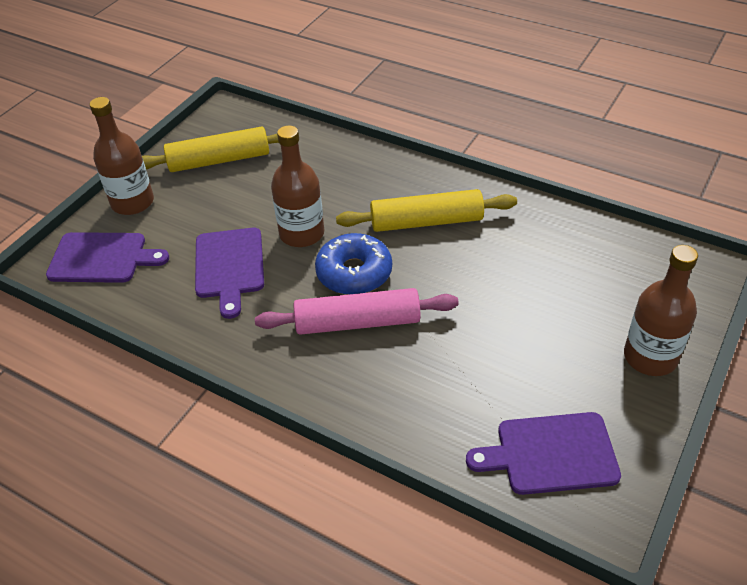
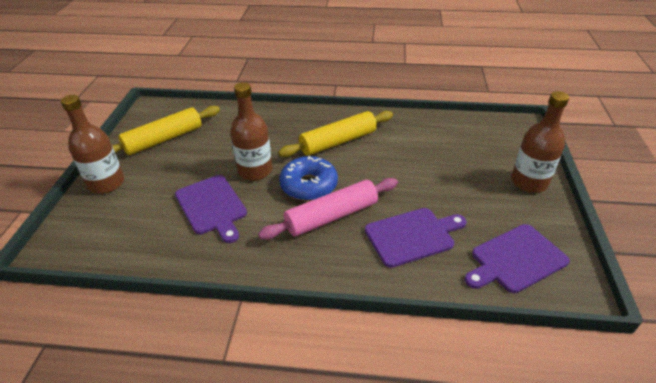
camera: 25 degrees left, 5 degrees down
(102, 258) = (99, 229): purple cutting board -> purple cutting board (412, 236)

